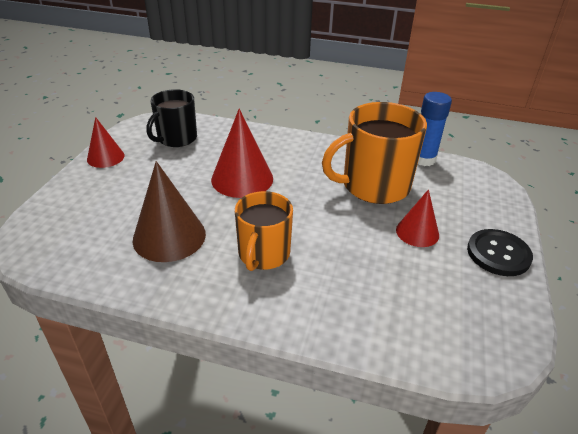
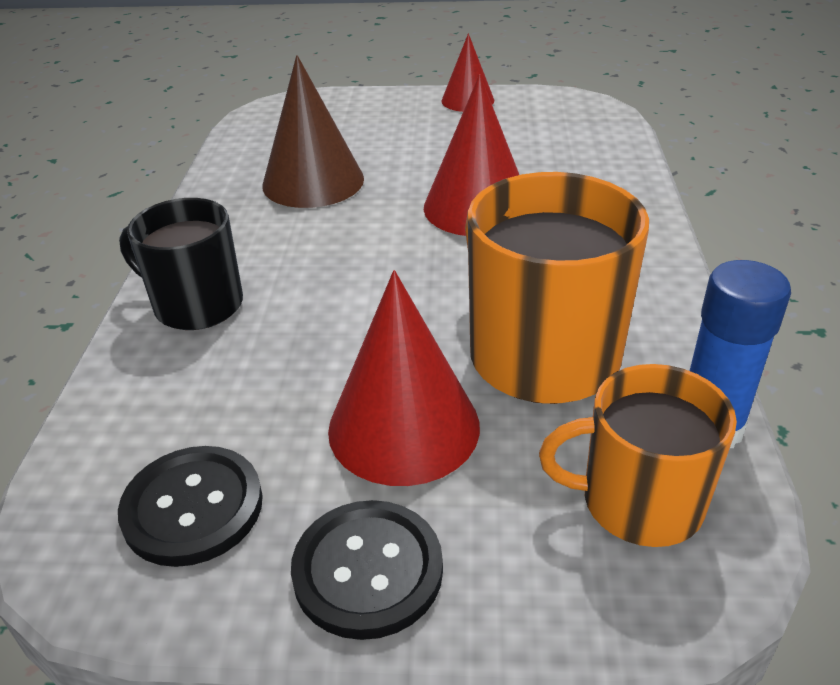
camera: 80 degrees right, 0 degrees up
(176, 138) = (554, 133): black mug -> black mug (196, 305)
(263, 254) = (294, 259): orange mug -> orange mug (638, 501)
(417, 232) = (404, 427): red cone -> red cone, size x1.63
(467, 307) = (193, 507): none -> black button

